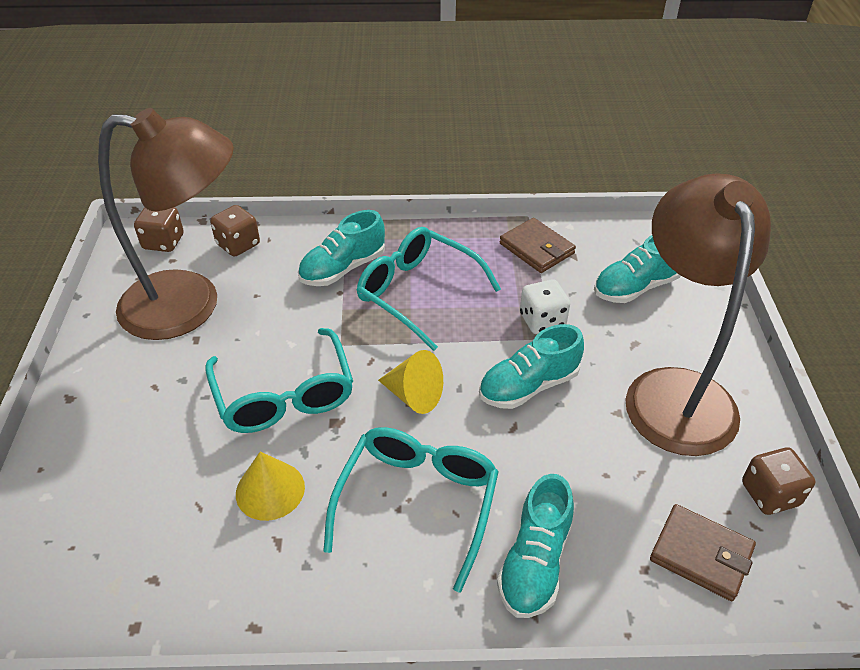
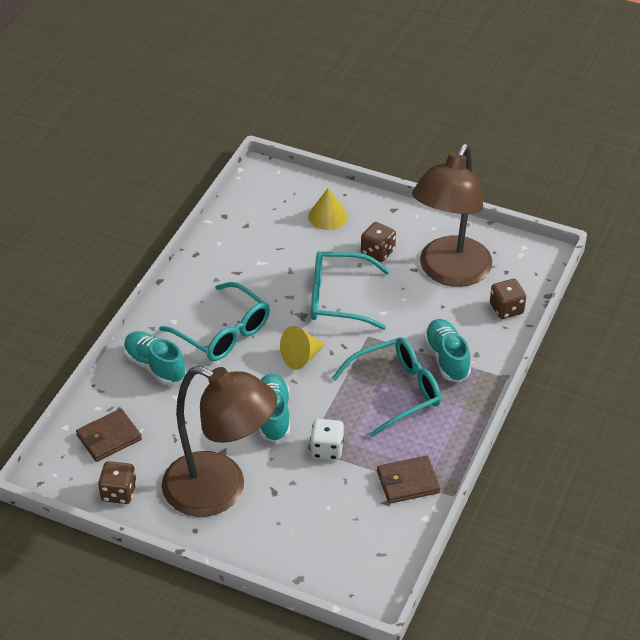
camera: 115 degrees right, 0 degrees up
(163, 242) = (530, 271): brown dice -> brown dice (377, 252)
(270, 490) = (271, 277): yellow cone -> yellow cone (328, 216)
(635, 287) = (328, 523): turquoise shoe -> none

